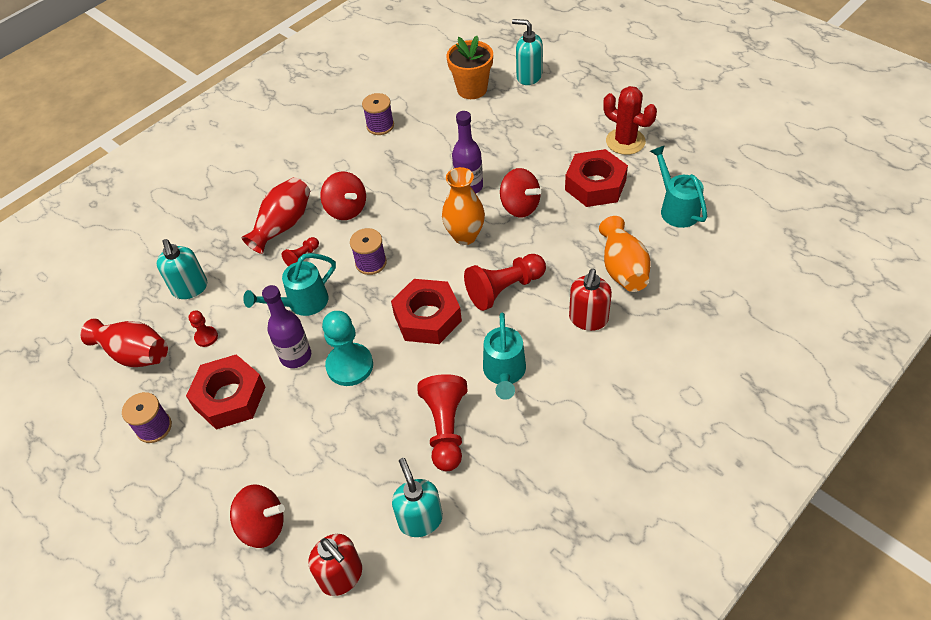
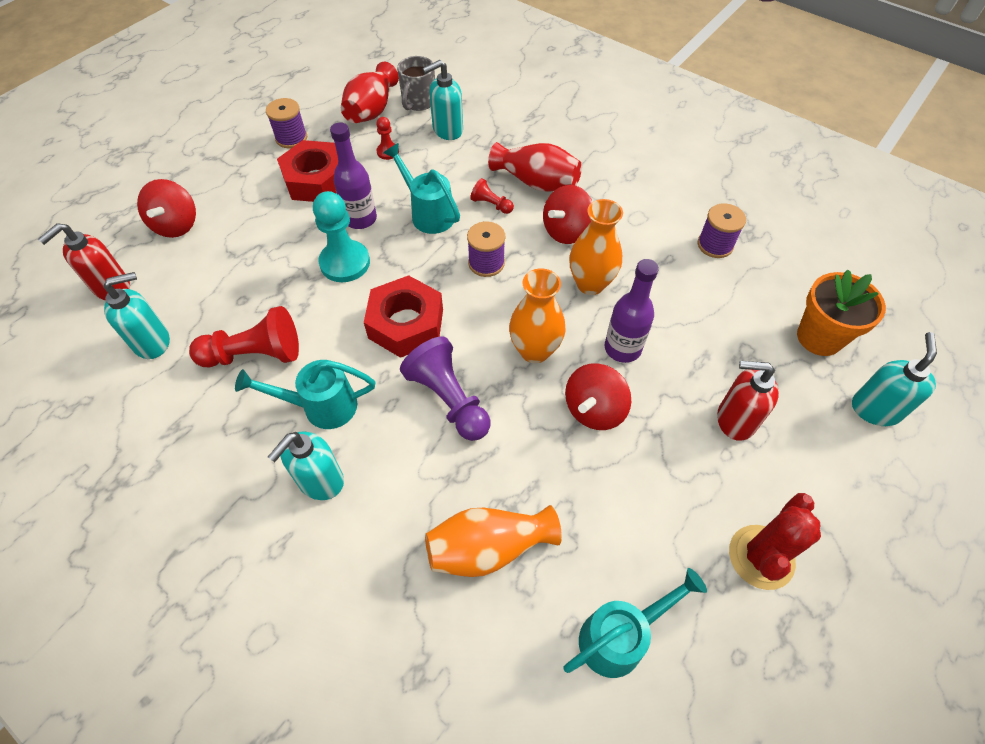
camera: 80 degrees right, 5 degrees up
(137, 313) = (418, 102): none -> grey mug
(405, 199) = (590, 284): none -> orange vase
(504, 289) = (449, 399): red pawn -> purple pawn
(571, 369) = (320, 481): none -> turquoise soap dispenser
(588, 319) = (398, 501): red soap dispenser -> red soap dispenser (735, 420)
(595, 185) = (652, 509): red nut -> none

